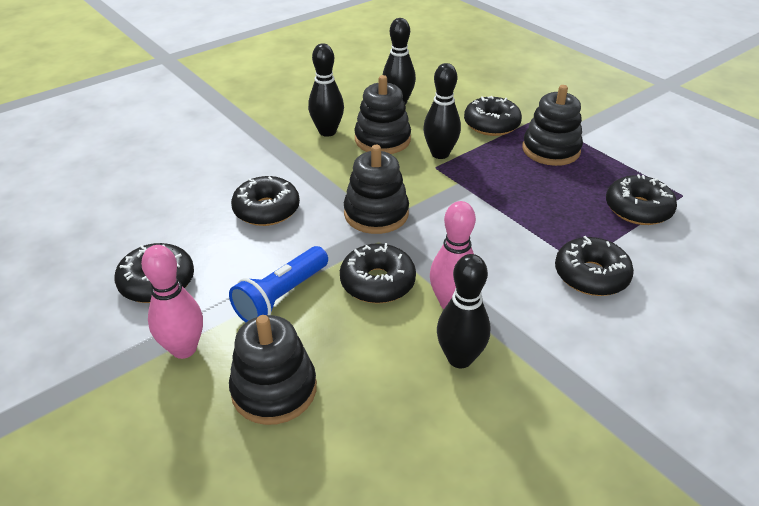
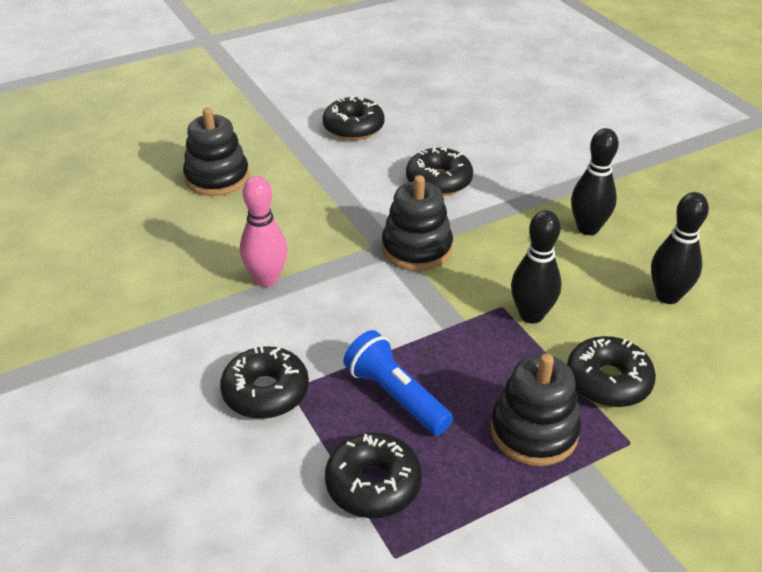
camera: 100 degrees right, 0 degrees up
(184, 349) = (275, 141): pink bowling pin -> none
(281, 296) = (314, 185): blue flashlight -> blue flashlight (395, 396)
(377, 282) = (312, 238): black donut -> none
(382, 139) = (568, 270): black stacking toy -> none
(460, 358) = (200, 272): black bowling pin -> none

